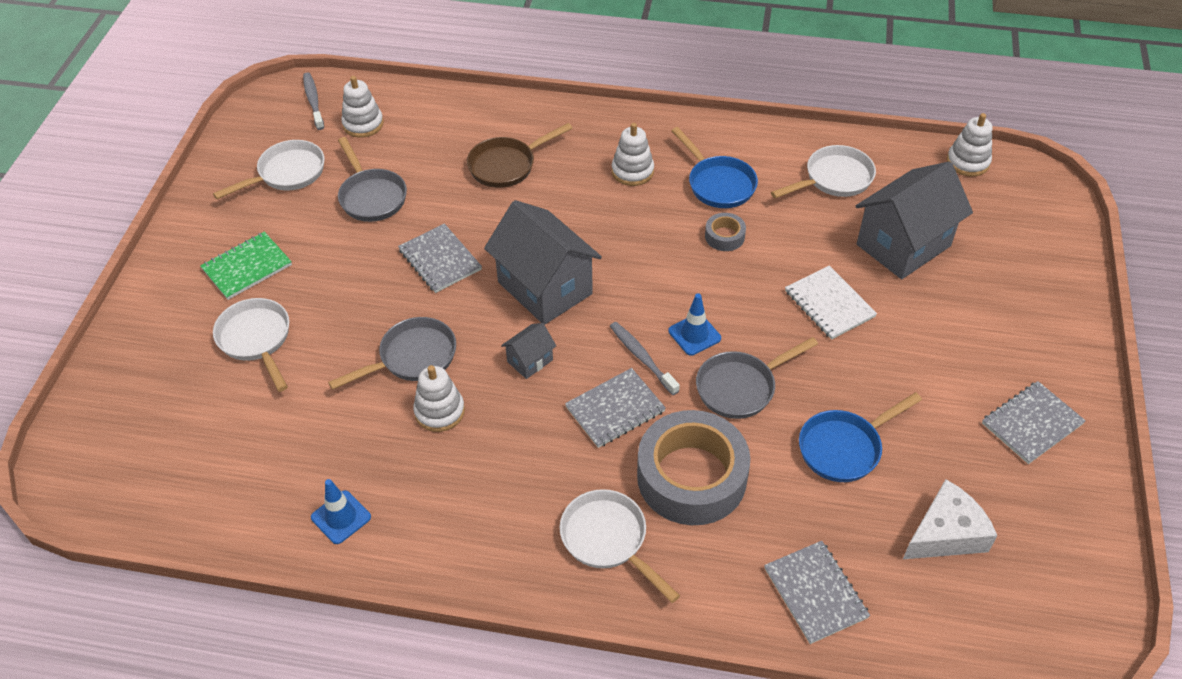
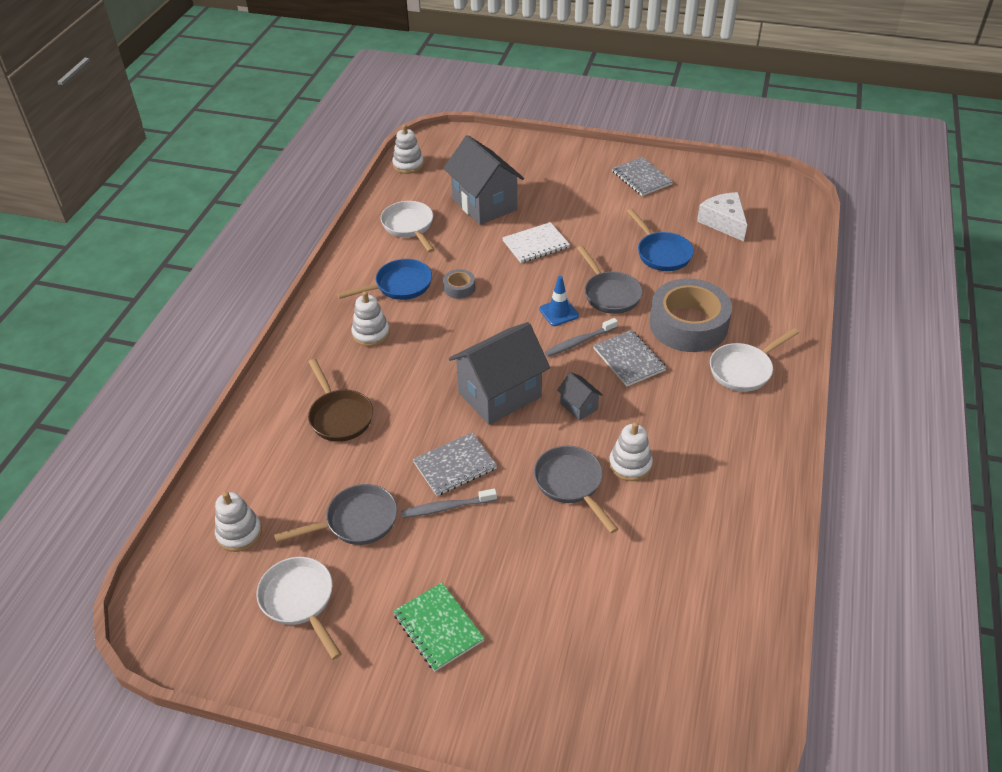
camera: 85 degrees left, 5 degrees down
(256, 340) = (540, 609): white pan -> none
(313, 101) = (181, 583): grey toothbrush -> grey toothbrush (446, 507)
(341, 517) = (739, 529): blue traffic cone -> none
(815, 593) = (772, 279): grey notebook -> none

